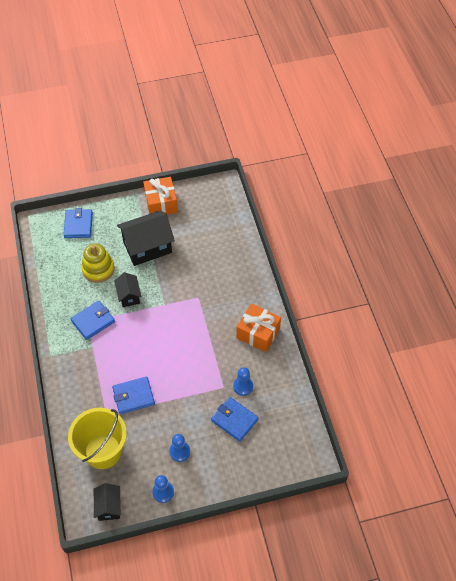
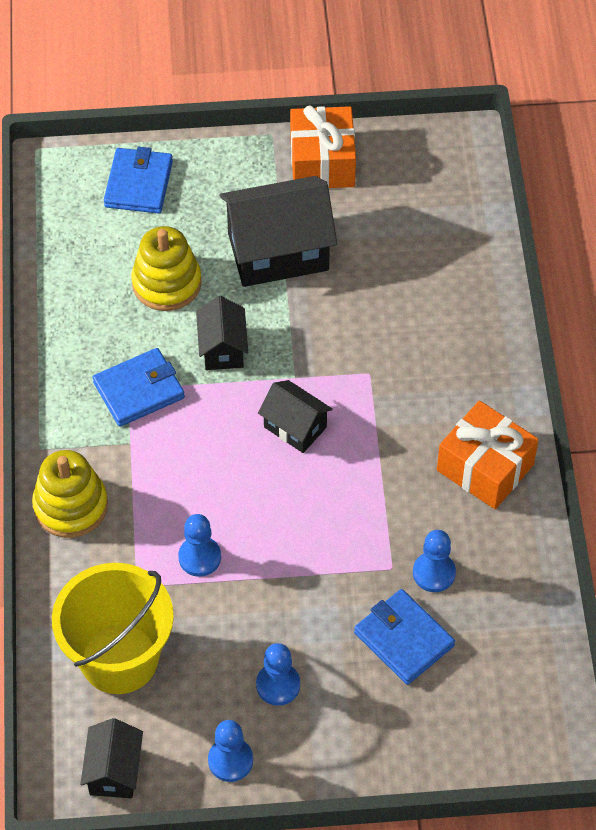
camera: 10 degrees right, 0 degrees up
(69, 381) = (71, 506): none -> yellow stacking toy
(133, 396) = (199, 557): blue wallet -> blue pawn
(168, 328) = (295, 427): none -> black house

